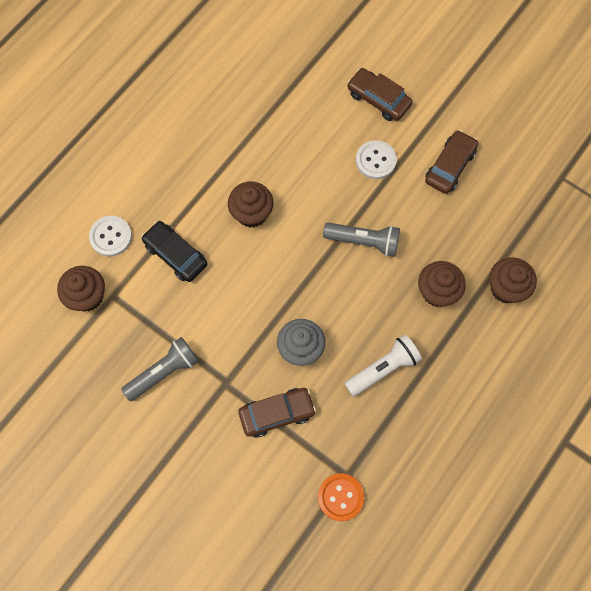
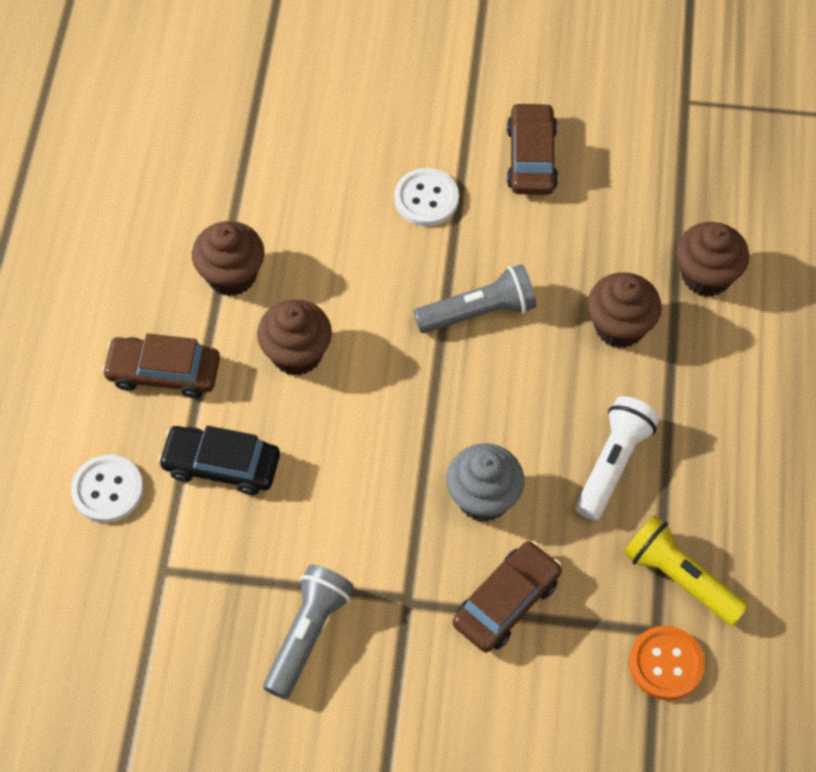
camera: 30 degrees left, 10 degrees down
(87, 296) = (125, 591): brown cupcake -> brown cupcake (231, 275)
(378, 99) = (378, 118): brown car -> brown car (164, 372)
(379, 454) = (680, 578): none -> yellow flashlight

